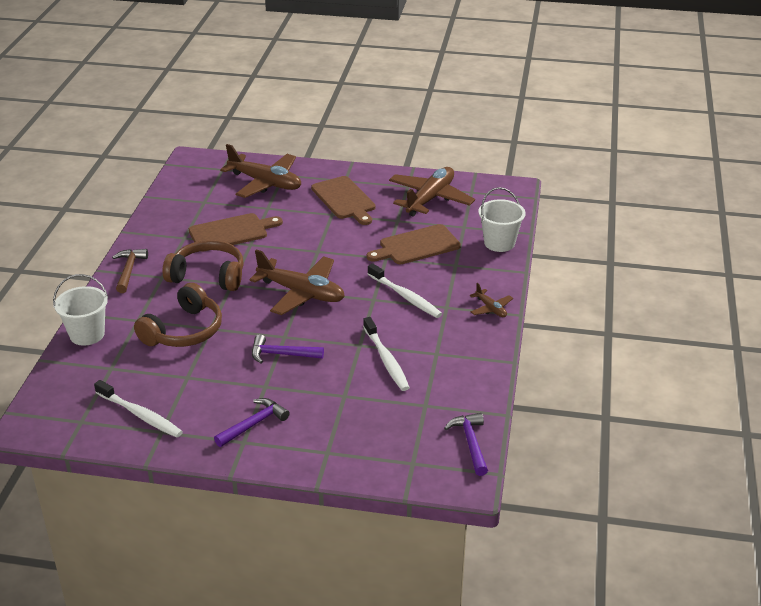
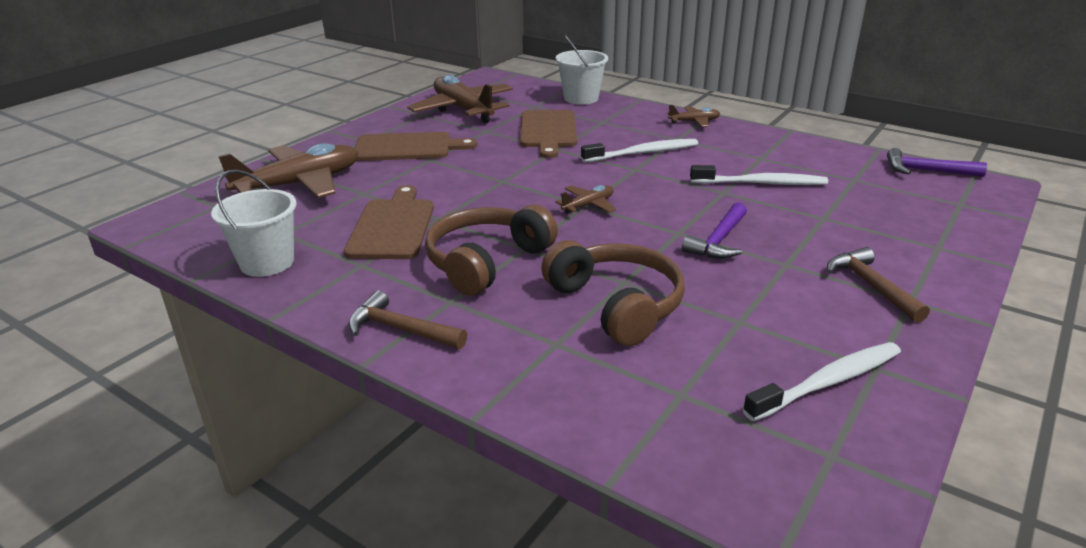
camera: 65 degrees left, 5 degrees down
(87, 334) = (561, 407): white bucket -> white bucket (267, 262)
(254, 424) = (871, 286): purple hammer -> brown hammer
(301, 293) = (588, 205): brown plane -> brown plane, size x0.47

